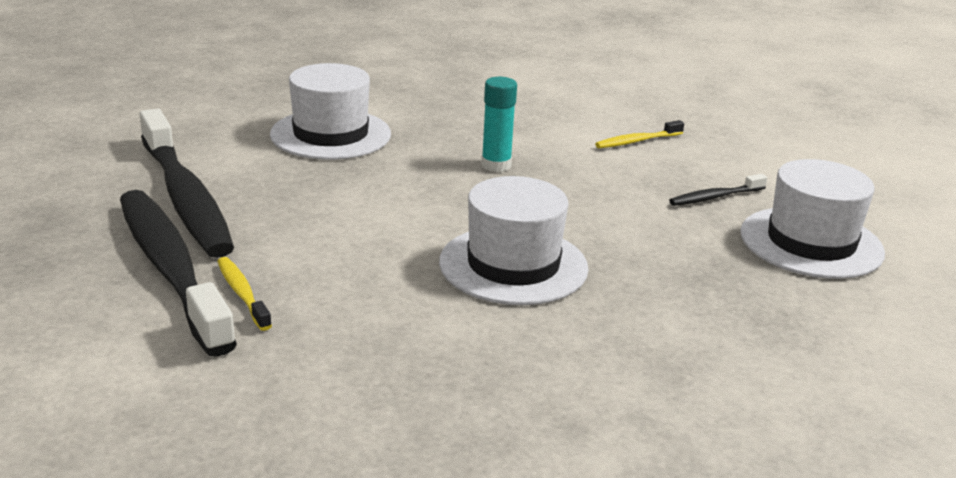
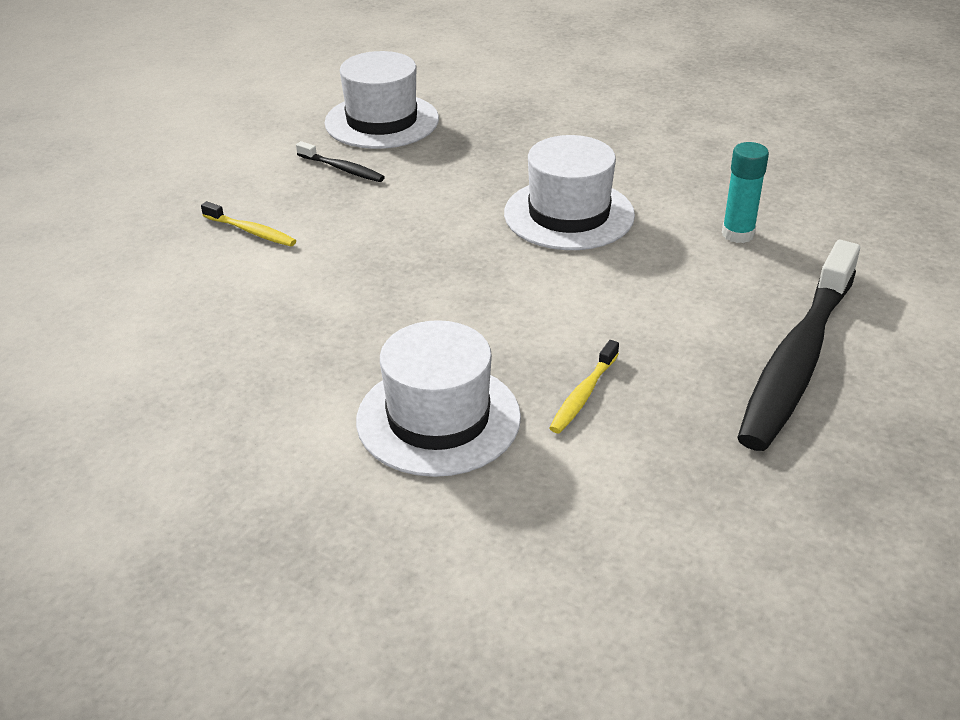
camera: 120 degrees left, 10 degrees up
(185, 198) = (693, 429): black toothbrush -> none
(242, 293) = (772, 306): yellow toothbrush -> yellow toothbrush (583, 394)
(496, 165) = (397, 284): turquoise glue stick -> turquoise glue stick (738, 234)

